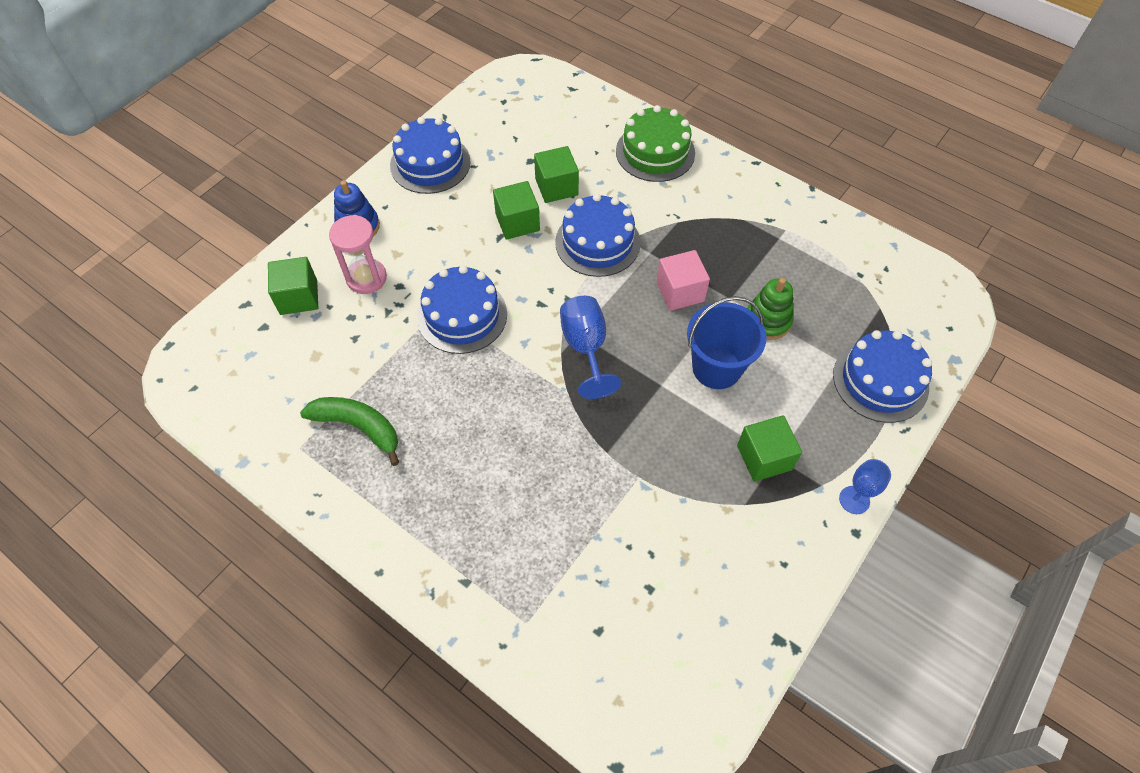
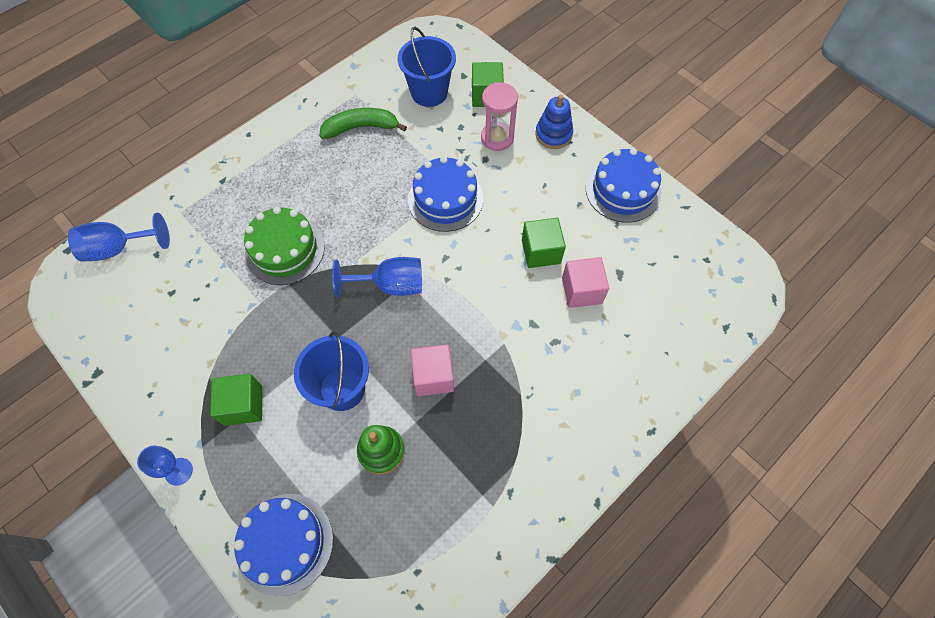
camera: 100 degrees right, 5 degrees up
(294, 360) = (429, 92): none -> blue bucket
(359, 427) = (361, 127): green banana -> green banana turned 135 degrees counterclockwise
(556, 187) = (581, 290): green cube -> pink cube
(597, 242) = (506, 315): blue cake -> none
(600, 688) = (118, 248): none -> blue goblet
(655, 152) = (622, 394): green cake -> green cake (285, 250)

